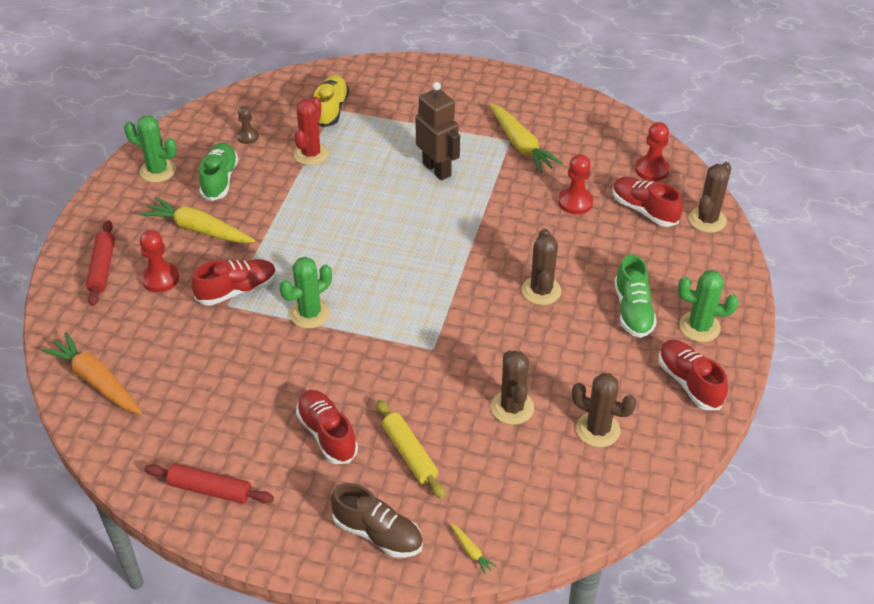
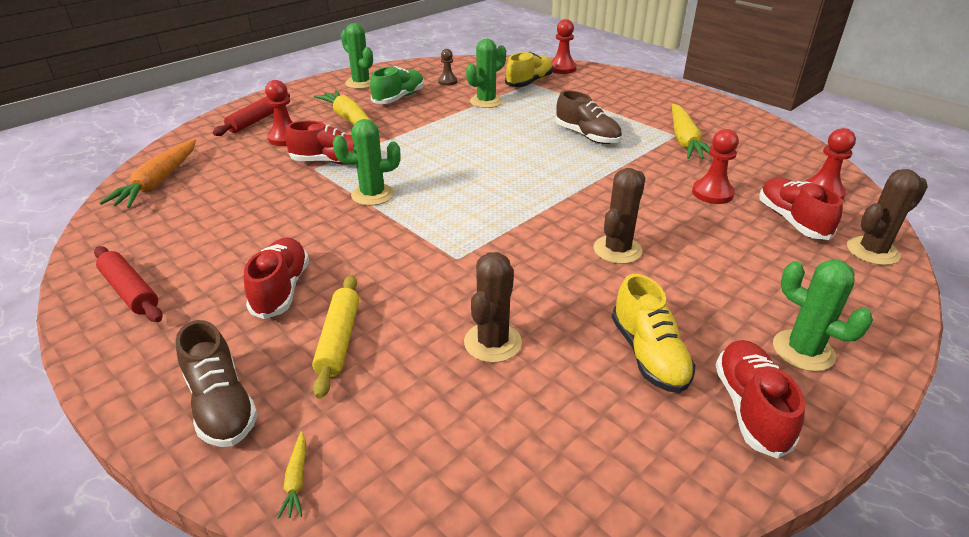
camera: 30 degrees right, 10 degrees down
(96, 381) = (158, 182): orange carrot -> orange carrot turned 150 degrees counterclockwise
(311, 154) = (486, 101): red cactus -> green cactus
(347, 75) = (562, 68): none -> red pawn
(437, 169) = (587, 136): brown robot -> brown shoe
(598, 430) = (580, 410): brown cactus -> none
(613, 371) = (648, 354): none -> yellow shoe
(632, 310) = (718, 303): green shoe -> none

